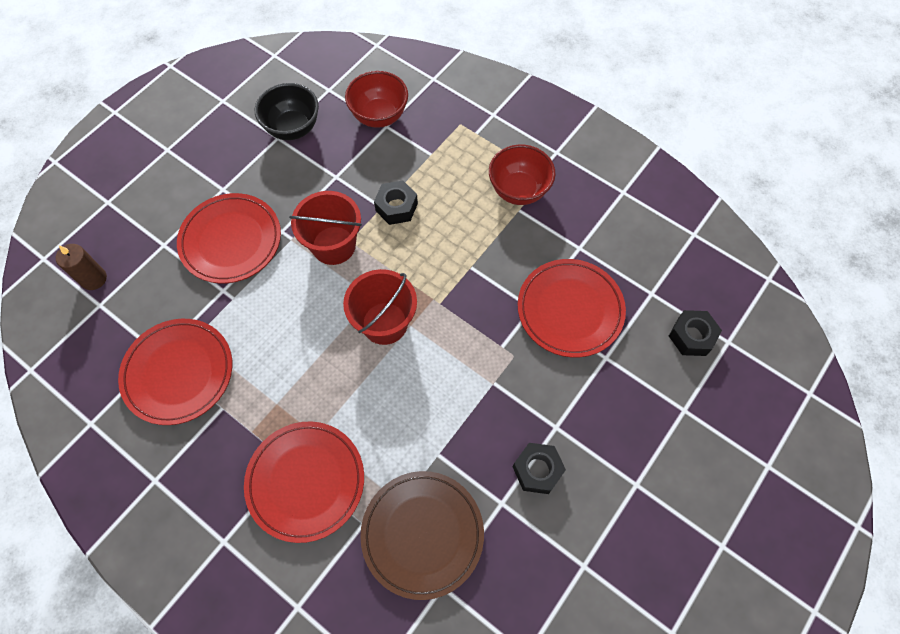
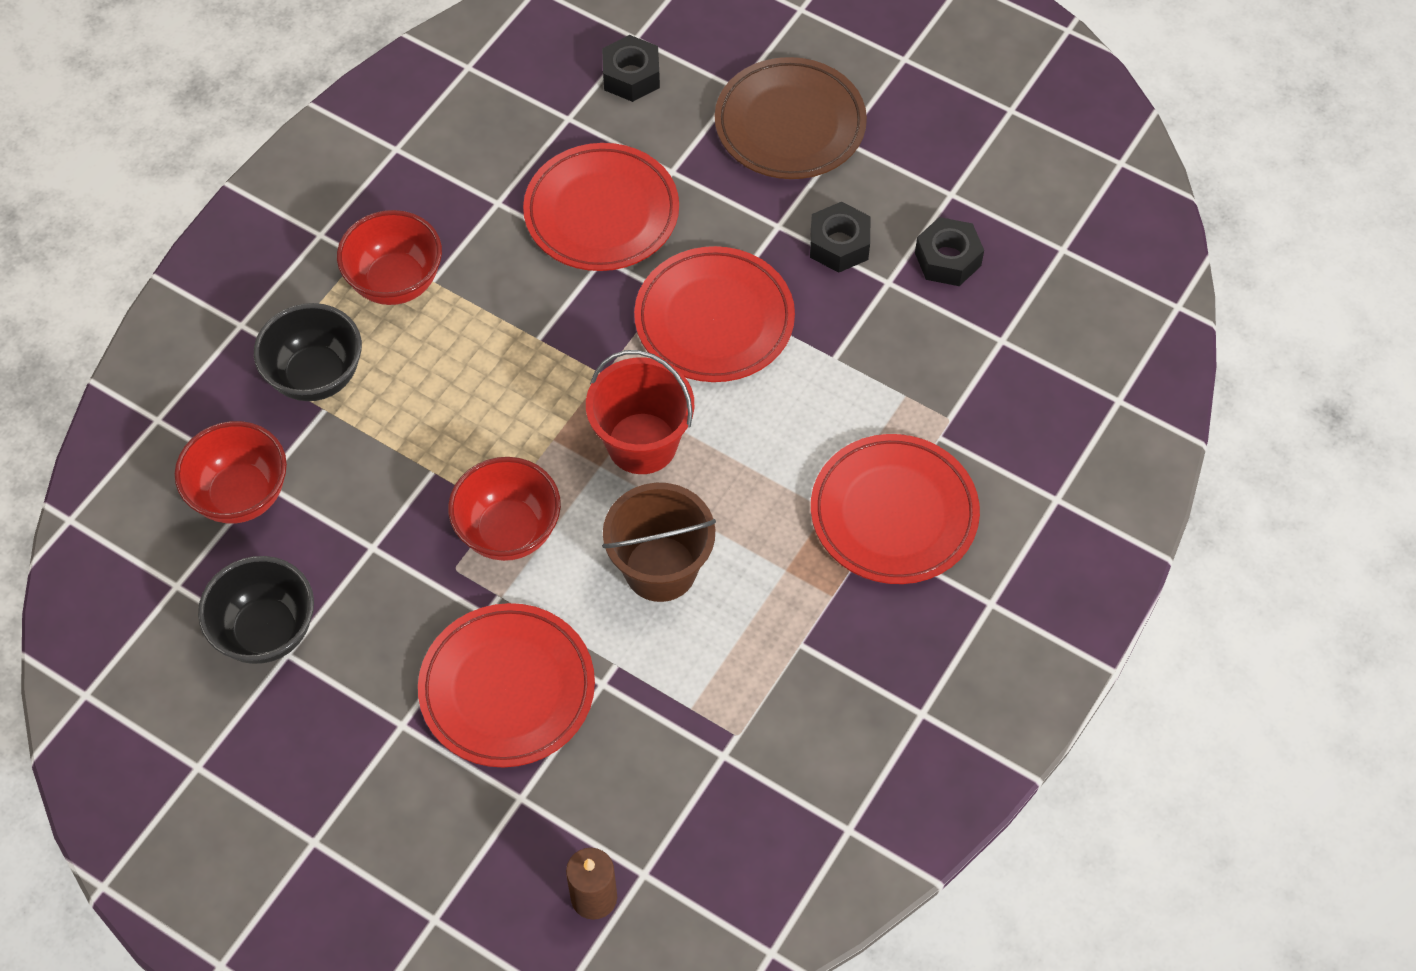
camera: 95 degrees left, 5 degrees down
(178, 373) = (751, 718): red plate -> red plate (714, 320)
(292, 328) = (660, 569): none -> brown bucket
(333, 245) = (509, 531): red bucket -> red bowl
(396, 207) = (432, 449): black nut -> black nut (948, 259)
(422, 534) = (941, 367): brown plate -> brown plate (790, 124)
(454, 150) = (316, 376): none -> black bowl

